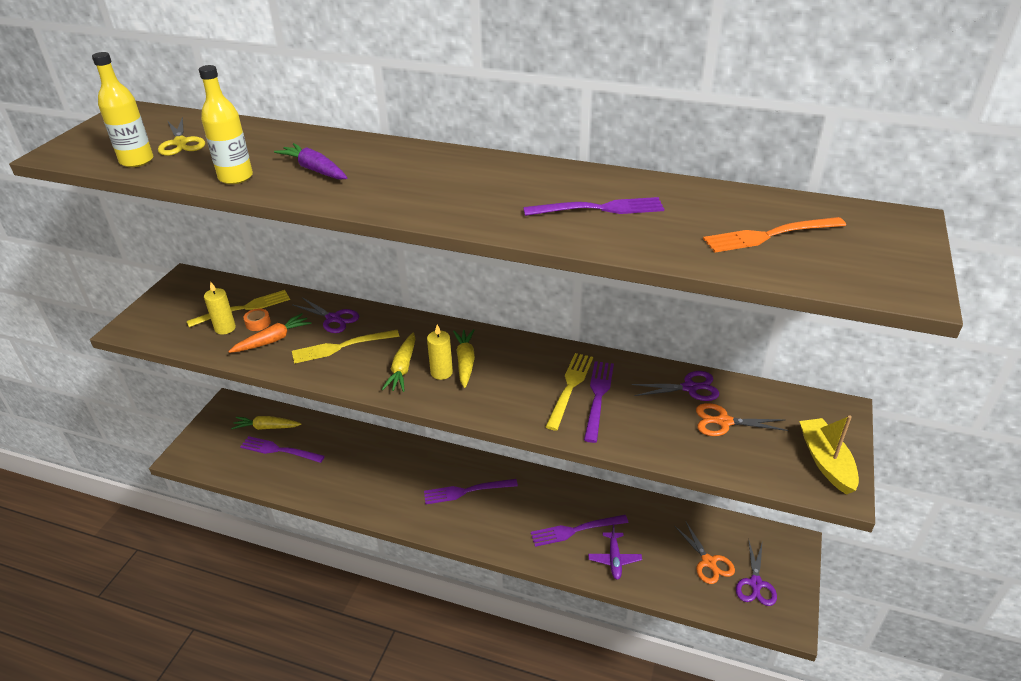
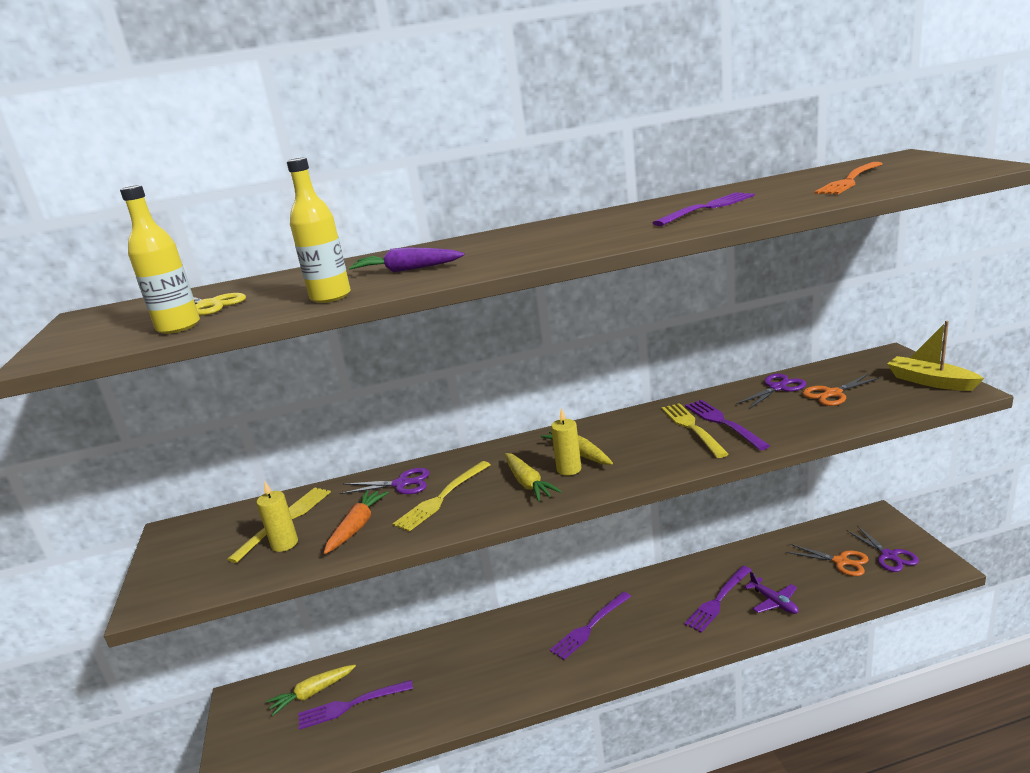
camera: 30 degrees left, 15 degrees down
(258, 323) = (319, 523): orange tape -> none

